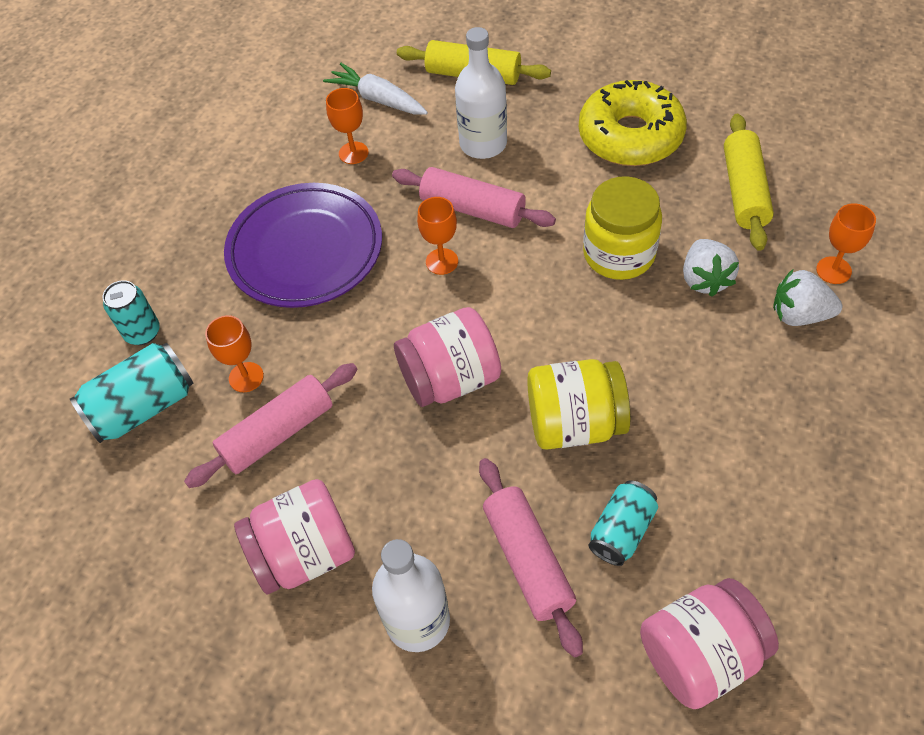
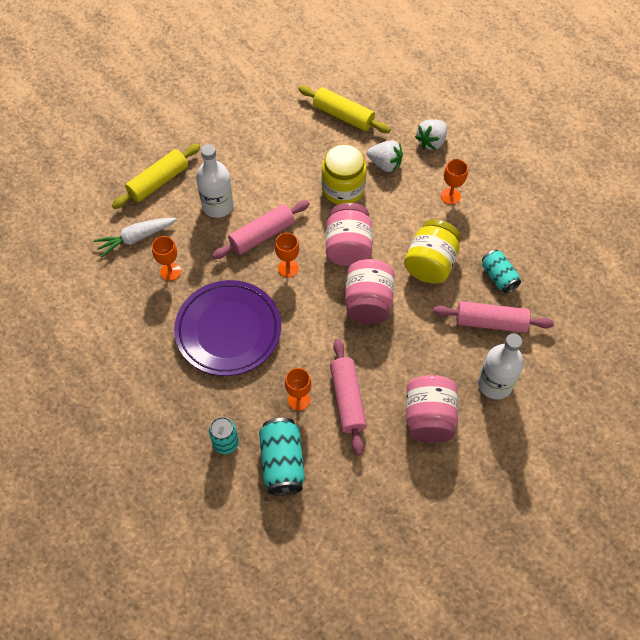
camera: 65 degrees left, 5 degrees up
(630, 136) = (268, 139): yellow donut -> none
(700, 655) = (572, 281): pink jar -> pink jar (348, 247)
(833, 270) = (416, 113): orange goblet -> orange goblet (450, 196)

